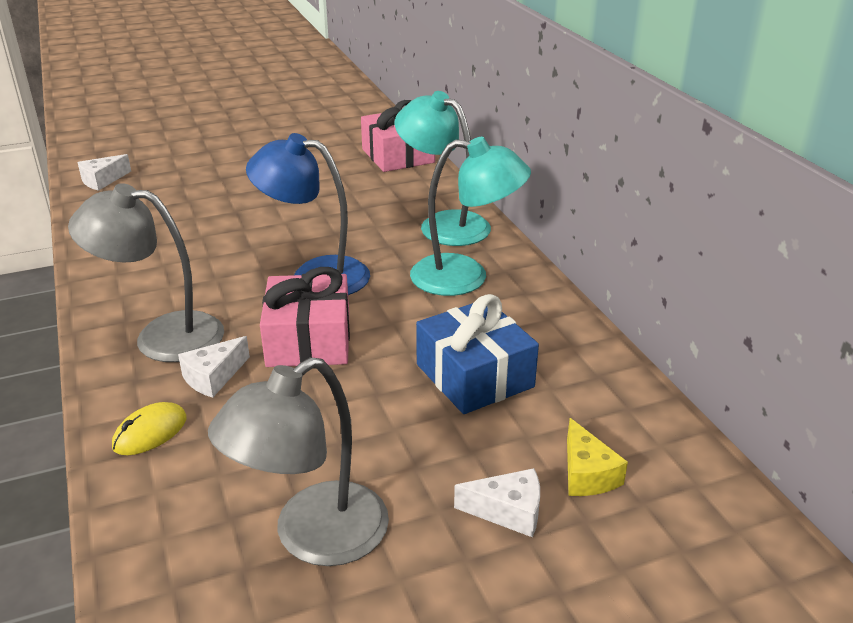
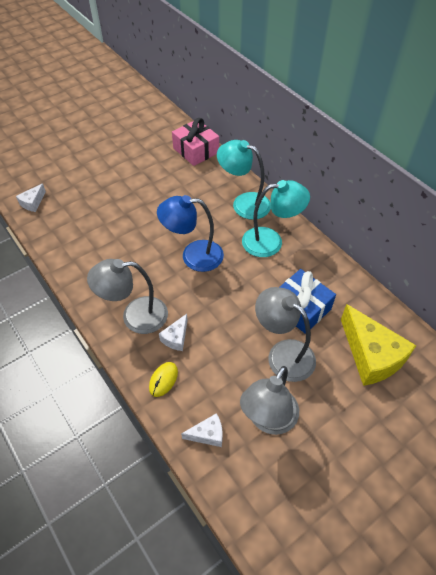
camera: 15 degrees left, 20 degrees up
(309, 340) = (211, 302): pink gift -> none
(402, 436) = (283, 353): none -> grey lamp
(508, 511) = (345, 385): white cheese -> white cheese (207, 434)
(587, 474) = (371, 355): yellow cheese -> yellow cheese, size x2.09

